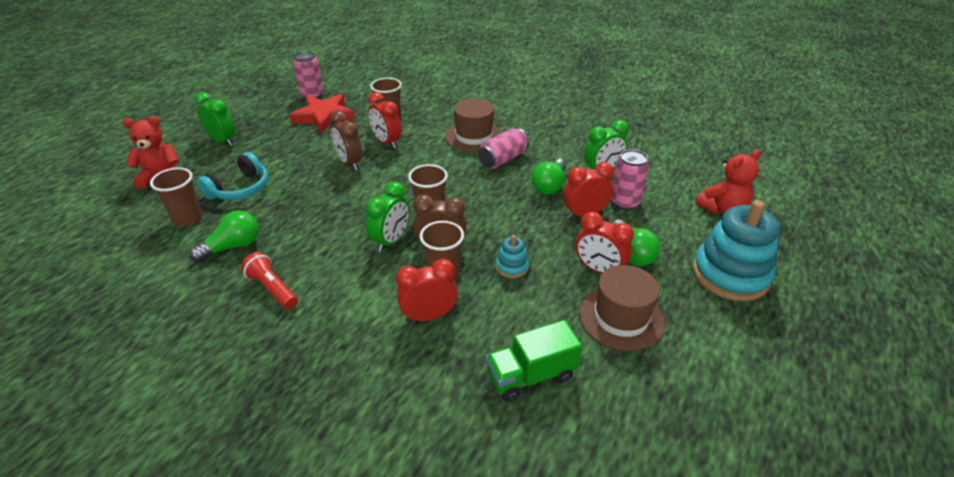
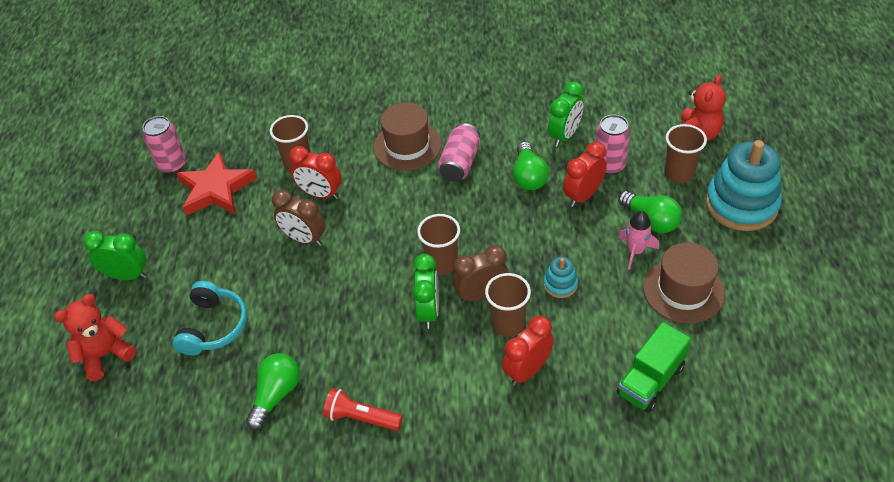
camera: 25 degrees left, 10 degrees up
(187, 218) = (192, 388): brown cup -> brown cup (679, 173)
(598, 270) = (635, 251): red clock -> pink rocket

